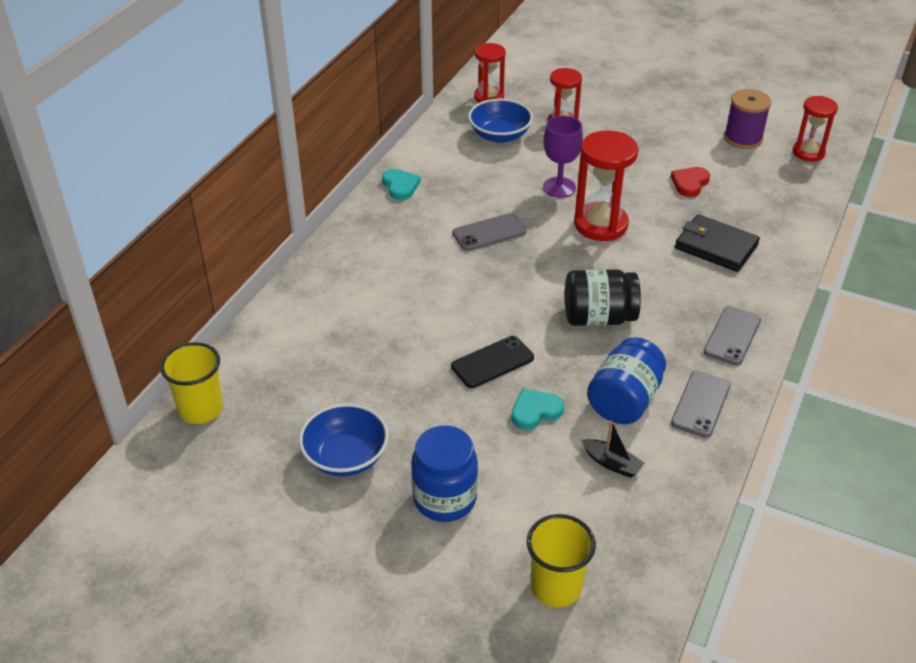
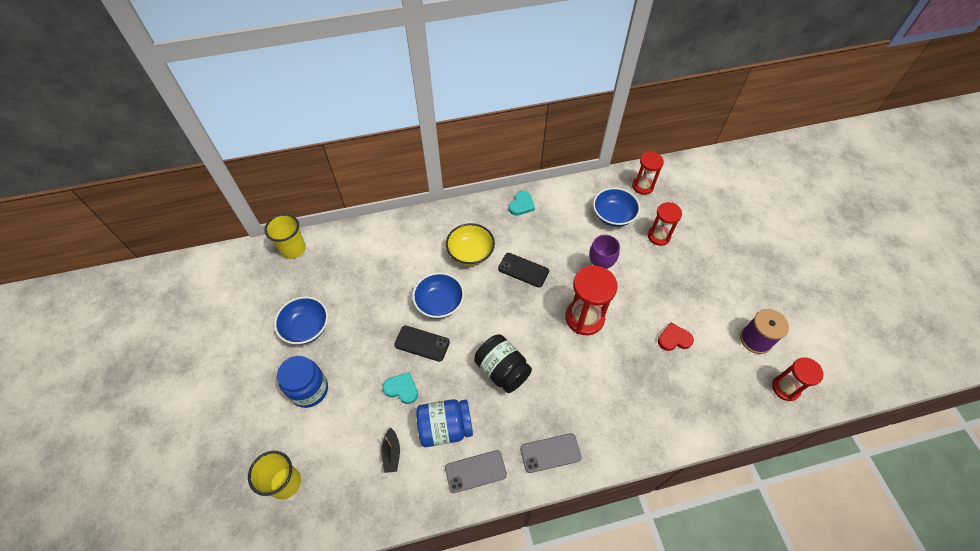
camera: 50 degrees right, 15 degrees up
(414, 258) = (470, 252): none -> yellow bowl
(453, 319) = (439, 303): none -> blue bowl
(489, 232) = (523, 270): grey phone -> black phone
(715, 247) = (626, 392): black wallet -> none

